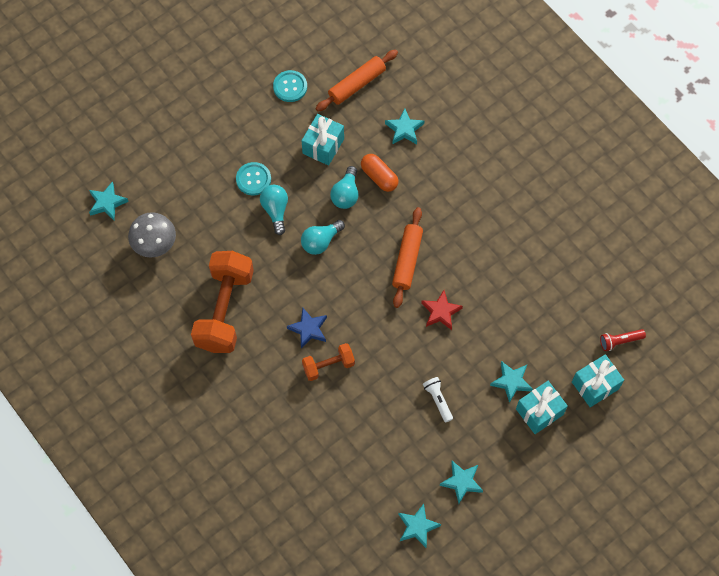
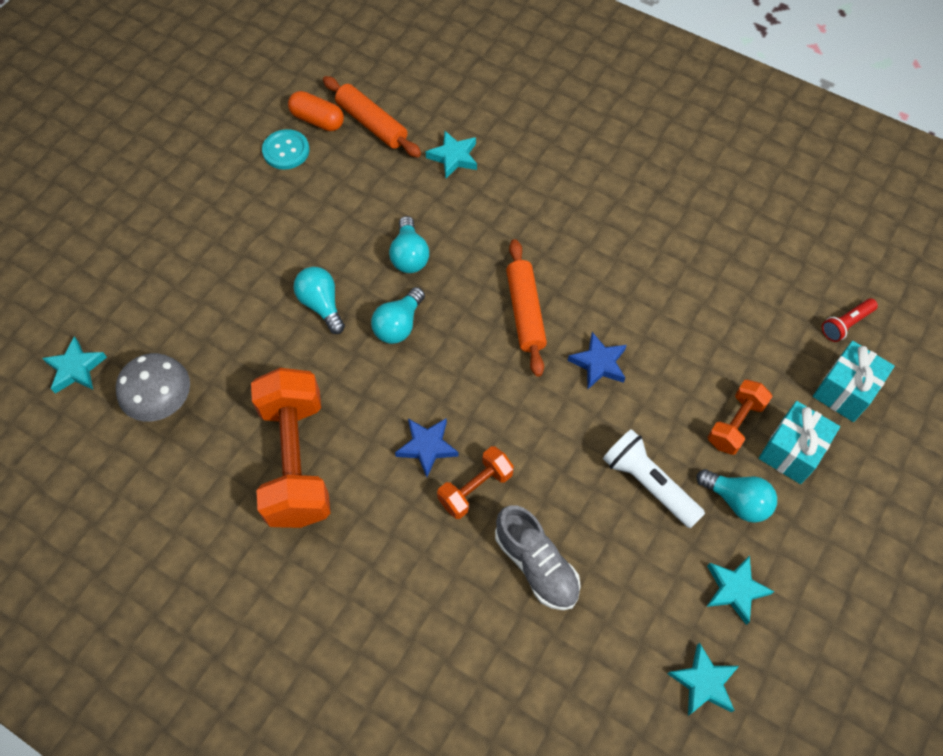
camera: 20 degrees left, 5 degrees down
(253, 179) = (277, 275): turquoise button -> none
(323, 146) = (356, 207): turquoise gift -> none
(347, 424) = (536, 564): none -> grey shoe
(357, 84) = (371, 124): orange rolling pin -> orange rolling pin turned 75 degrees counterclockwise
(379, 177) = (444, 222): orange capsule -> orange capsule (317, 120)
(438, 400) = (649, 484): white flashlight -> white flashlight, size x1.61
(440, 312) = (598, 363): red star -> blue star
(489, 430) = (737, 500): none -> turquoise light bulb
(511, 382) = (735, 424): turquoise star -> orange dumbbell

